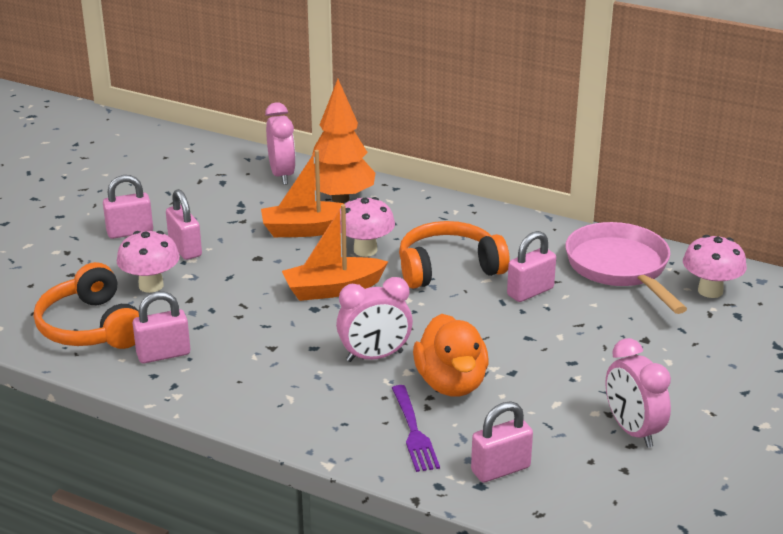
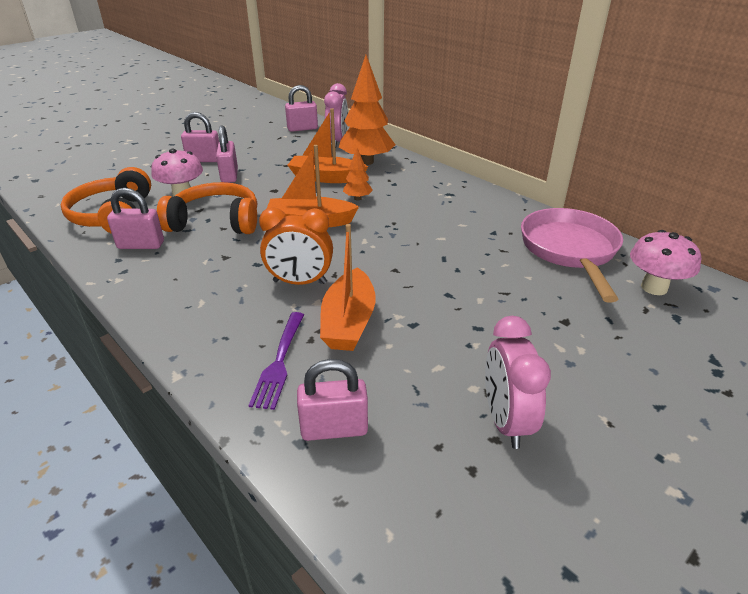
camera: 20 degrees right, 5 degrees up
(365, 250) = (358, 198): pink mushroom -> orange tree
(374, 356) = (300, 282): pink clock -> orange clock
(448, 268) = (414, 223): orange headphones -> orange headphones (215, 222)
(451, 383) = (348, 322): orange duck -> orange boat
(530, 292) = (474, 255): pink padlock -> pink padlock (302, 129)

